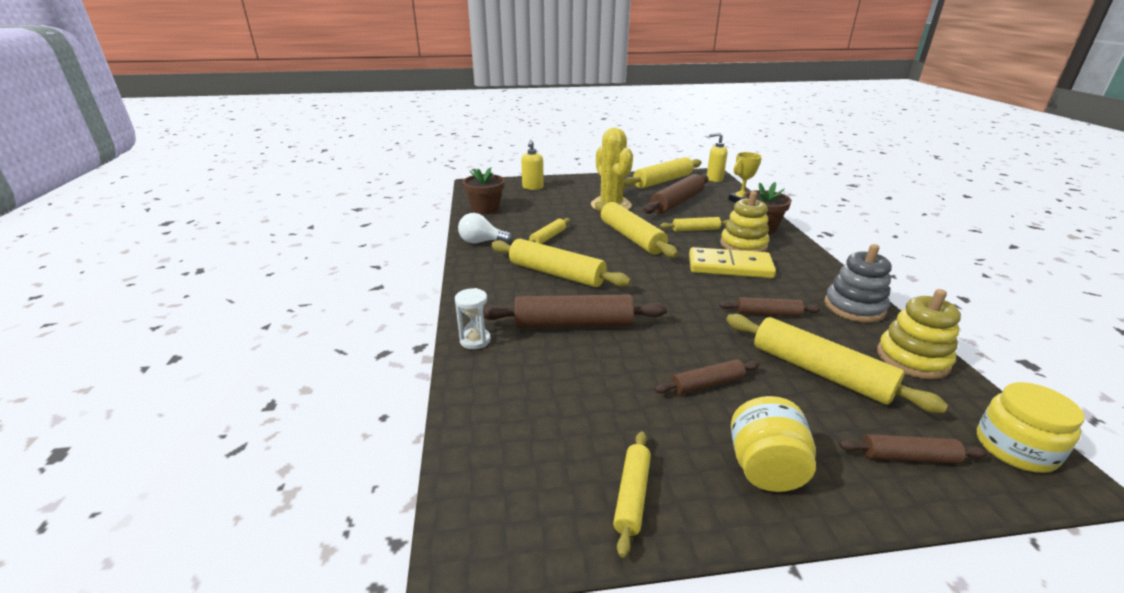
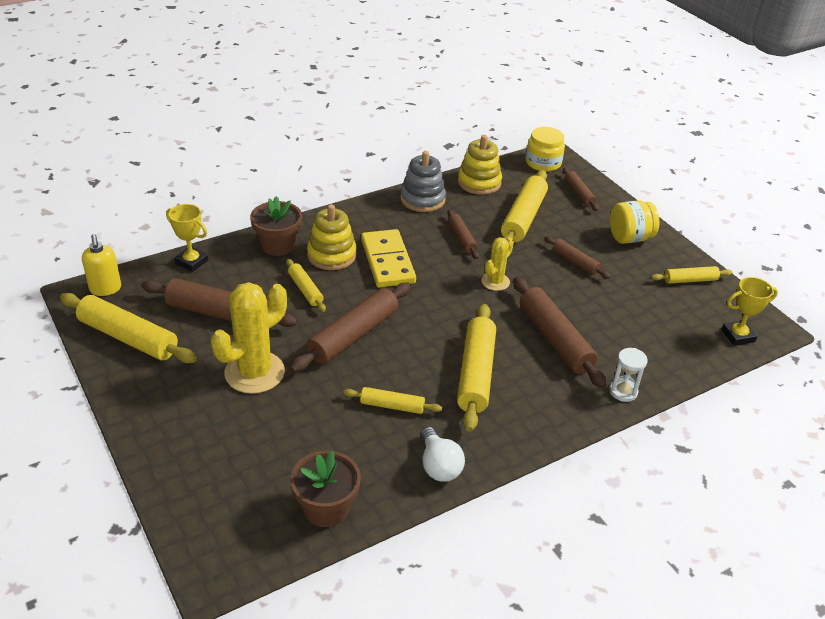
camera: 115 degrees left, 10 degrees up
(483, 486) = (738, 336): none -> yellow trophy
(532, 187) = (205, 483): yellow soap dispenser -> none
(631, 237) = (353, 335): yellow rolling pin -> brown rolling pin
(681, 314) = (495, 282): none -> yellow cactus

